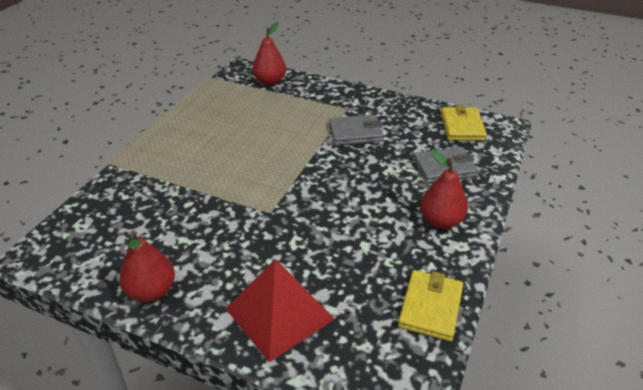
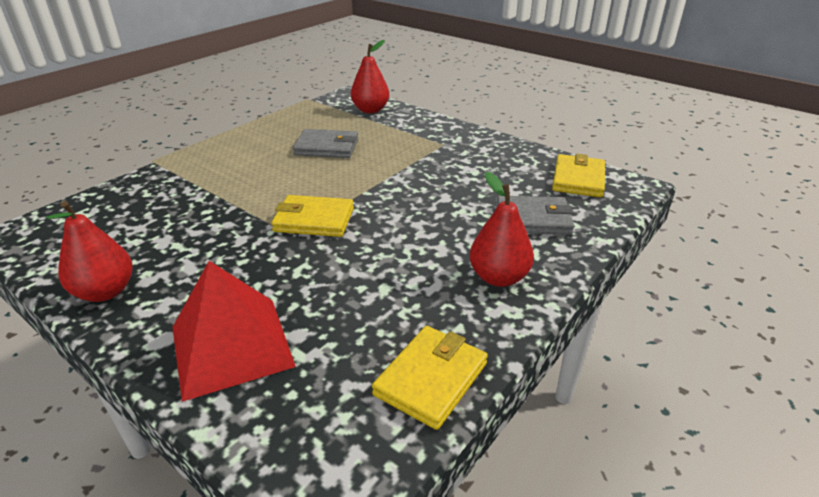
camera: 15 degrees right, 5 degrees down
(281, 197) = (314, 220): none -> yellow wallet
(355, 133) = (440, 169): grey wallet -> grey wallet (327, 147)

